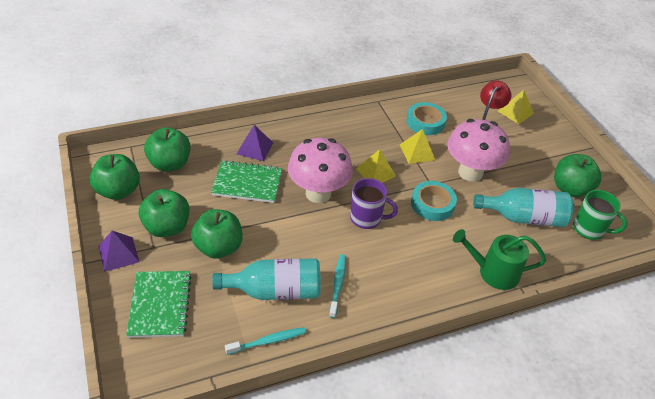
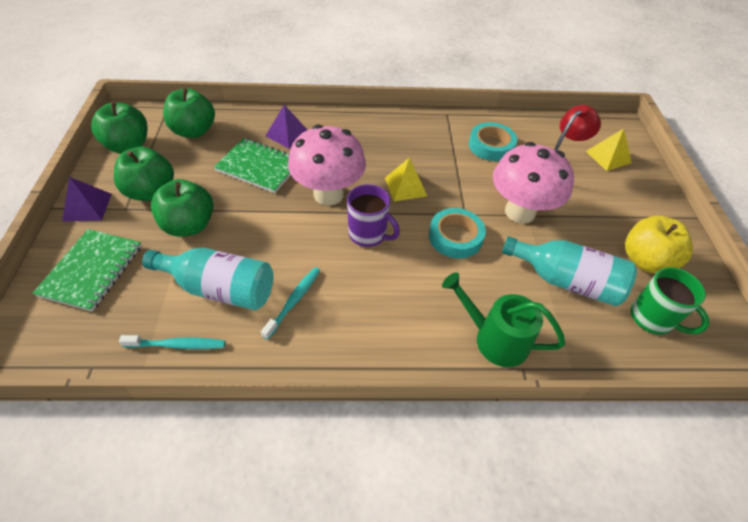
camera: 20 degrees right, 5 degrees up
(417, 152) = (465, 175): yellow pyramid -> none
(570, 189) = (645, 261): green apple -> yellow apple

